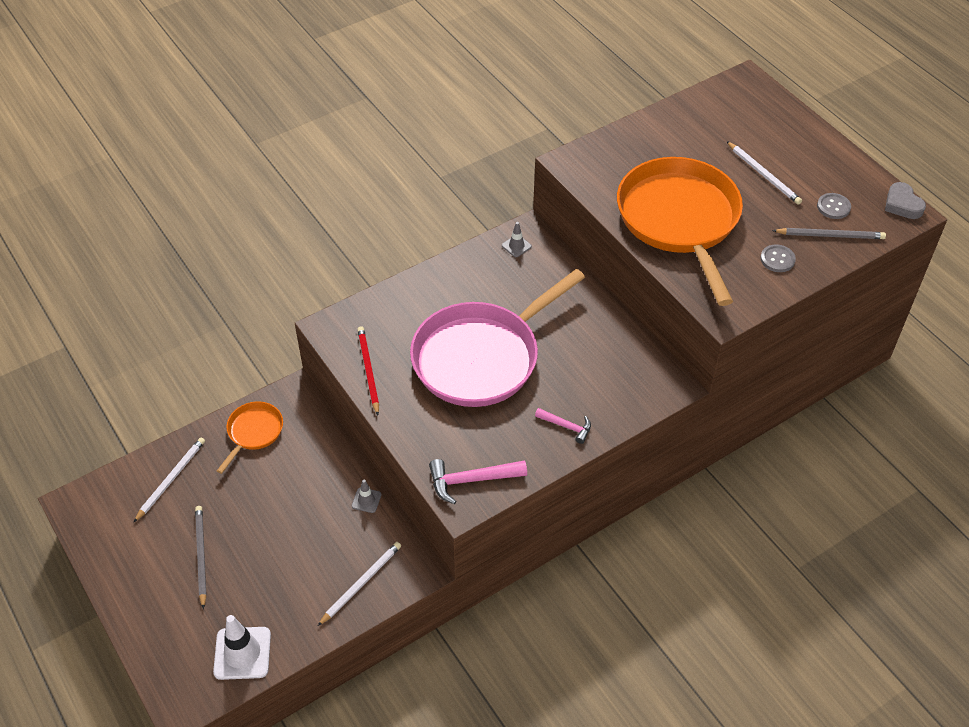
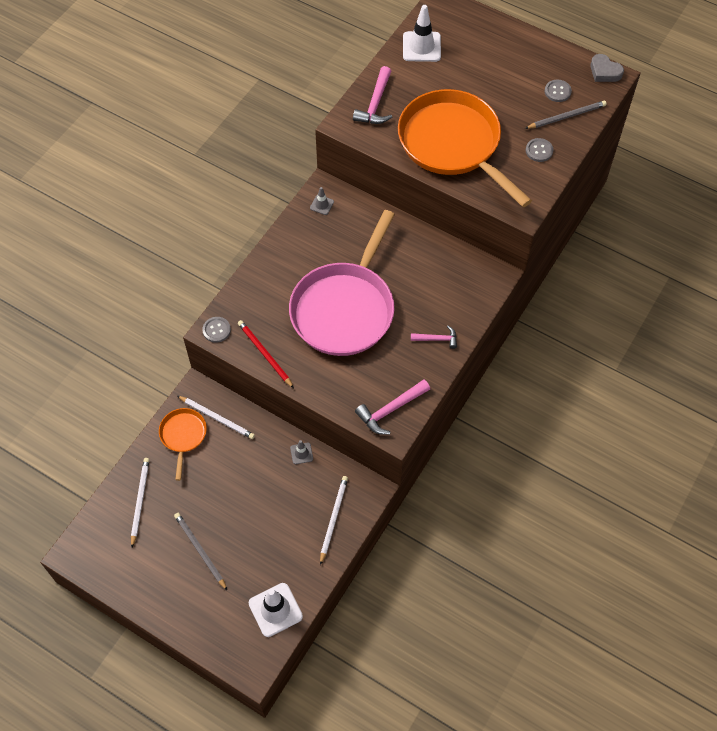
camera: 25 degrees left, 10 degrees up
(332, 328) = (216, 330): none -> grey button
(615, 154) = (375, 104): none -> pink hammer
(699, 115) = (421, 47): none -> white traffic cone
(763, 175) = (495, 82): white pencil -> white pencil (217, 418)

